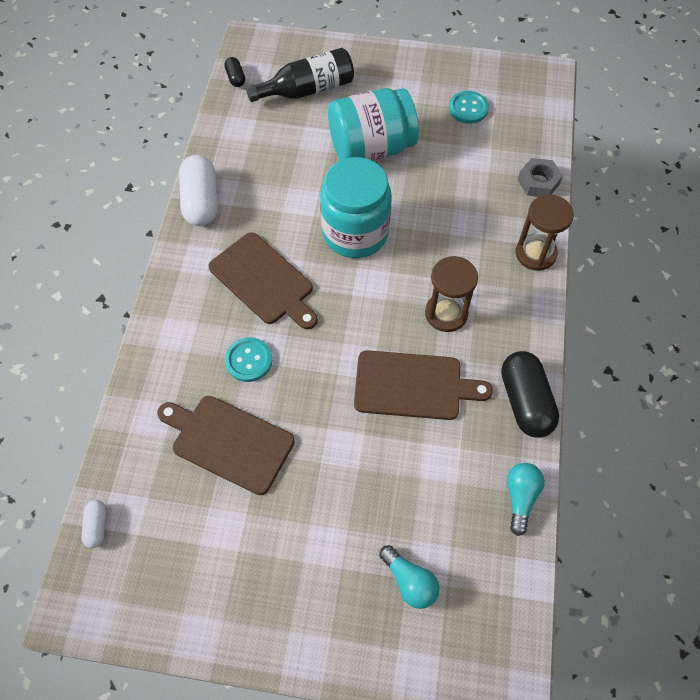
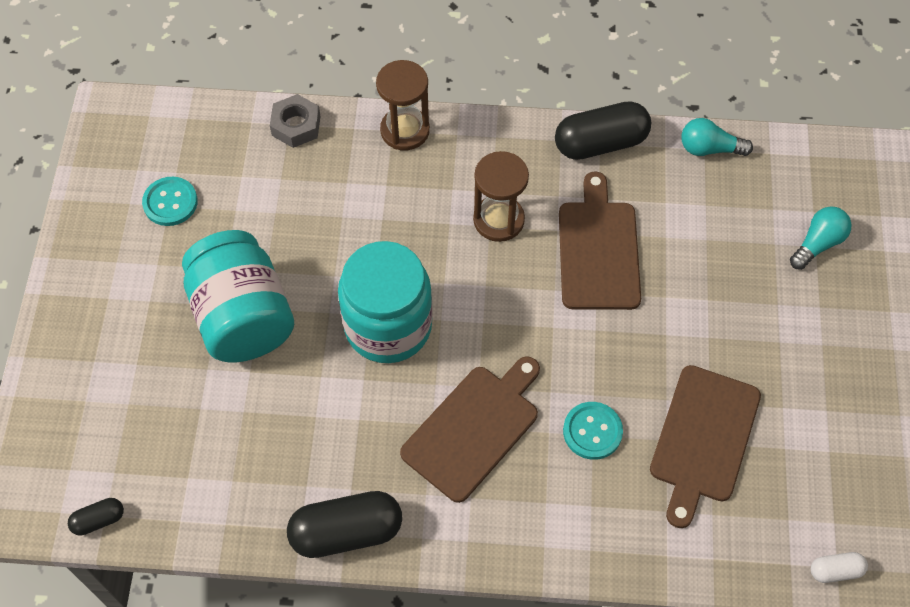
camera: 95 degrees left, 0 degrees up
(201, 201) = (346, 532): white capsule -> black capsule
(307, 90) = (128, 411): black bottle -> none

